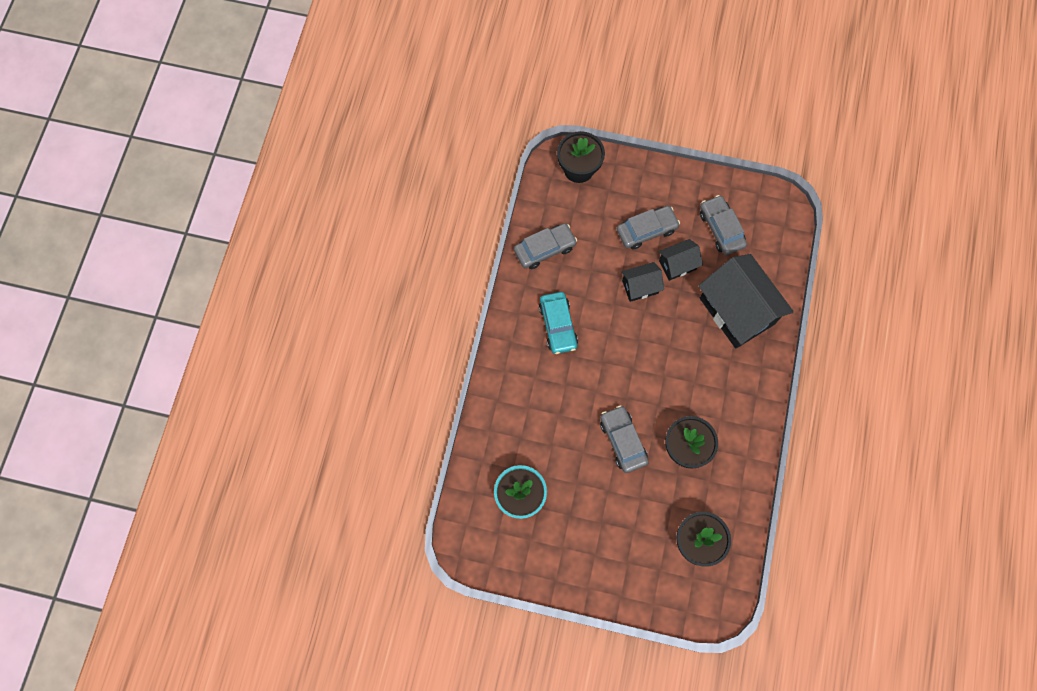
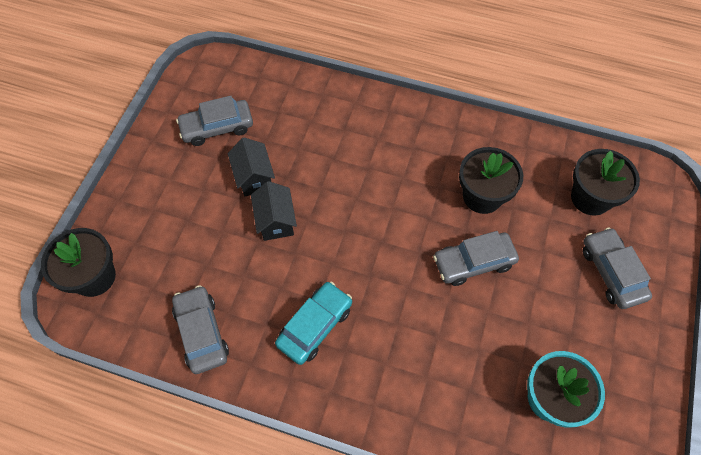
camera: 85 degrees left, 10 degrees down
(558, 325) = (315, 326): turquoise car -> turquoise car turned 45 degrees counterclockwise
(646, 230) = (202, 205): grey car -> grey car (611, 272)
(737, 311) = (321, 125): black house -> none

